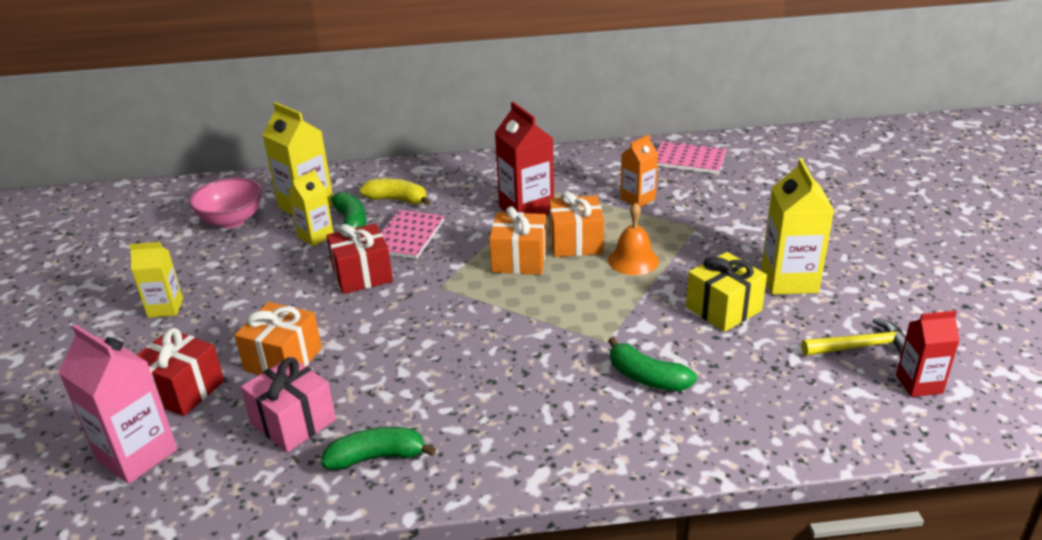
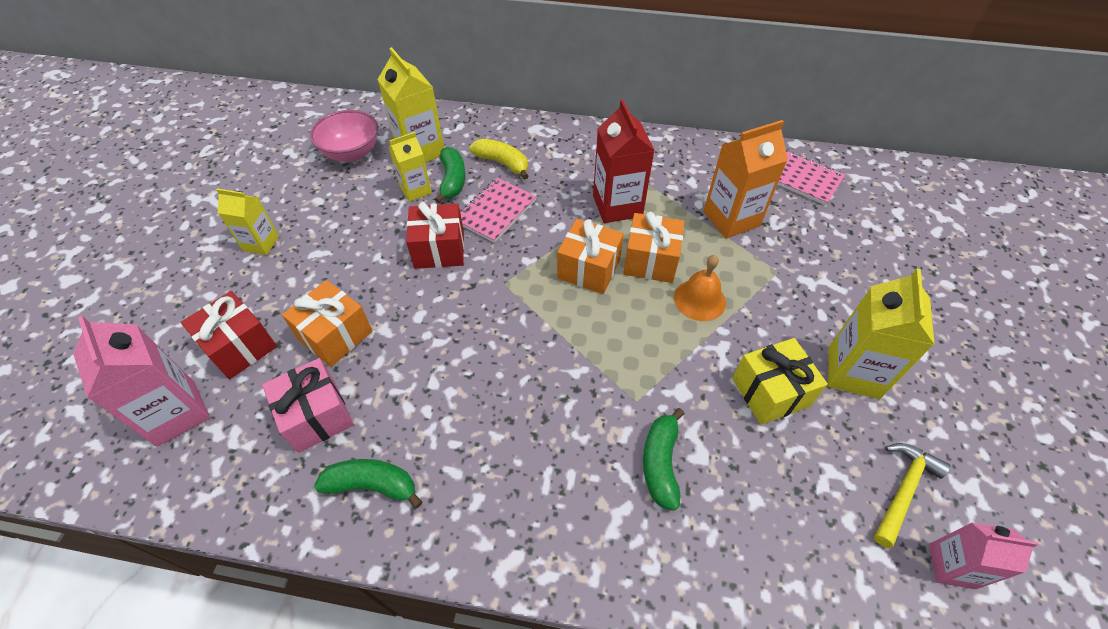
camera: 15 degrees right, 20 degrees up
(637, 199) = (731, 219): orange carton -> orange carton, size x1.62
(647, 377) = (660, 463): green banana -> green banana turned 45 degrees clockwise
(861, 346) = (903, 490): yellow hammer -> yellow hammer turned 60 degrees counterclockwise
(919, 384) = (951, 566): red carton -> pink carton

